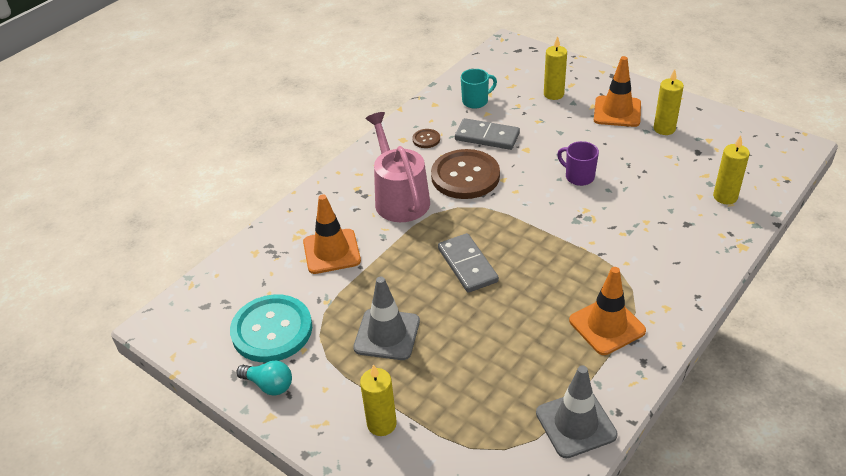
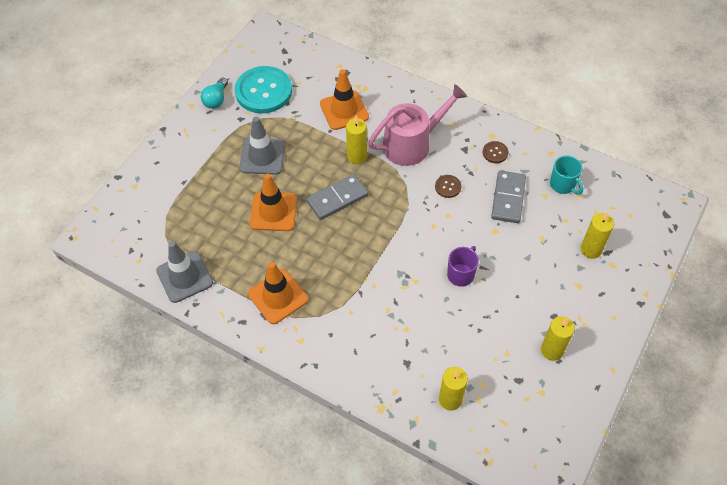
camera: 80 degrees right, 15 degrees up
(381, 424) = (185, 164): yellow candle -> yellow candle (357, 156)
(465, 176) = (448, 187): brown button -> brown button, size x0.43
(617, 112) = (572, 307): orange traffic cone -> orange traffic cone (273, 211)

